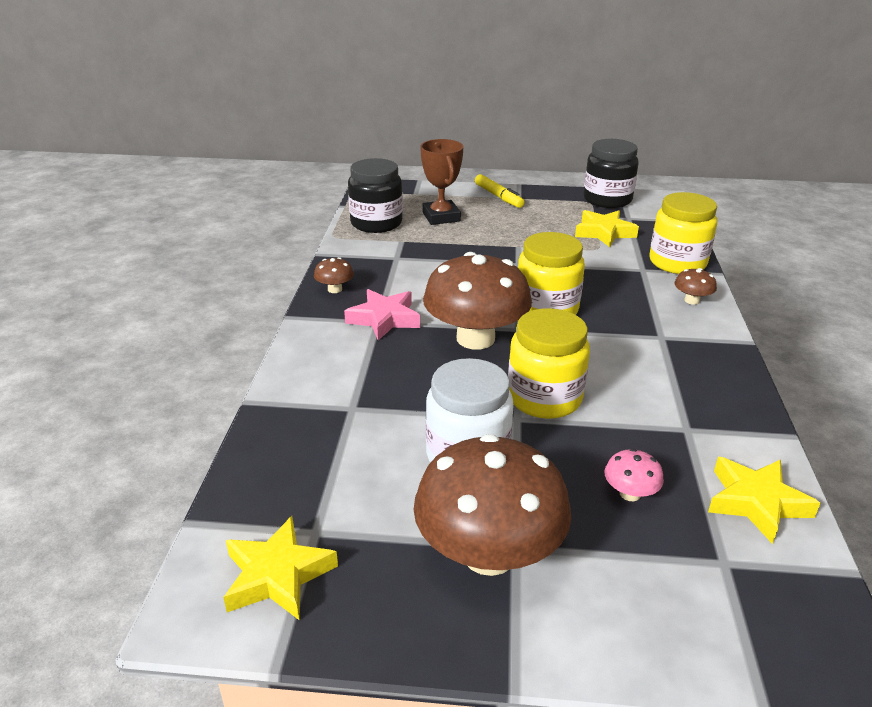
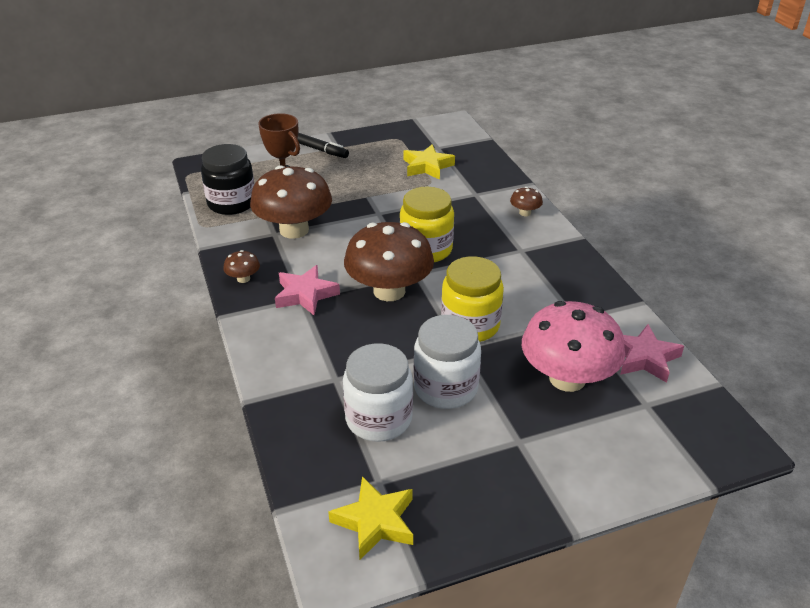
camera: 25 degrees left, 5 degrees up
(367, 464) = (378, 419): none -> white jar
(489, 553) = (505, 452): brown mushroom -> brown mushroom (294, 230)
(498, 196) = (320, 150): yellow marker -> black marker
(607, 200) = (411, 133): black jar -> none
(630, 493) = (567, 378): pink mushroom -> pink mushroom, size x2.41
(677, 263) = (497, 181): yellow jar -> none
(756, 502) = (644, 358): yellow star -> pink star

